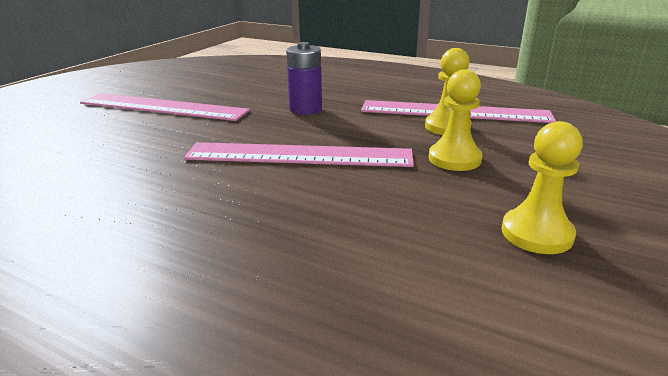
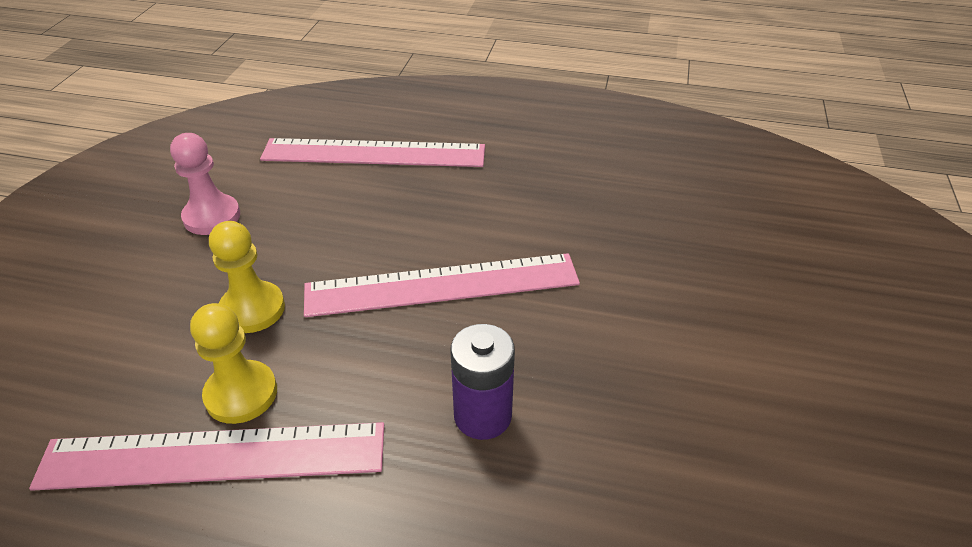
camera: 165 degrees right, 15 degrees up
(163, 107) = (727, 377): pink ruler -> pink ruler (374, 153)
(536, 233) = (212, 216): yellow pawn -> pink pawn

